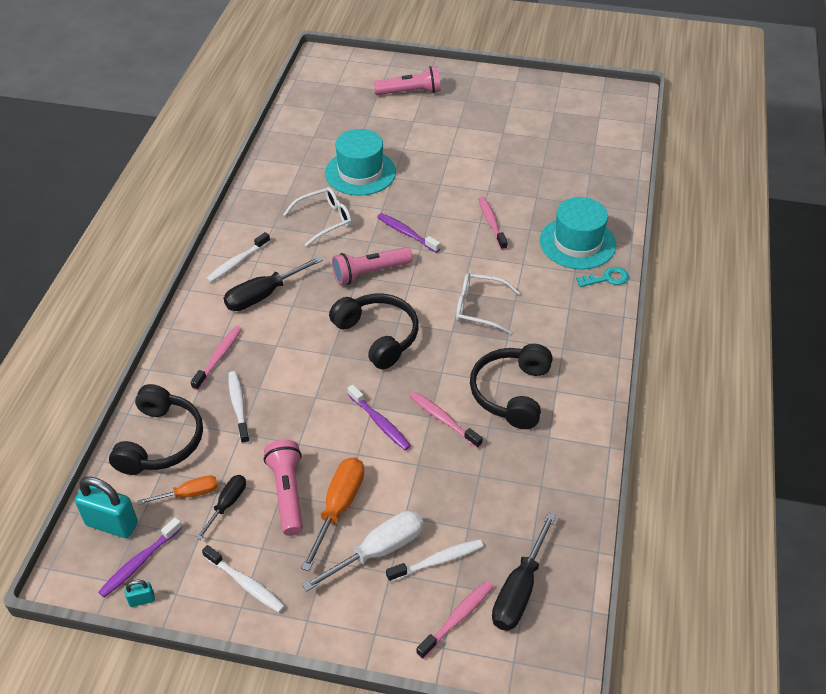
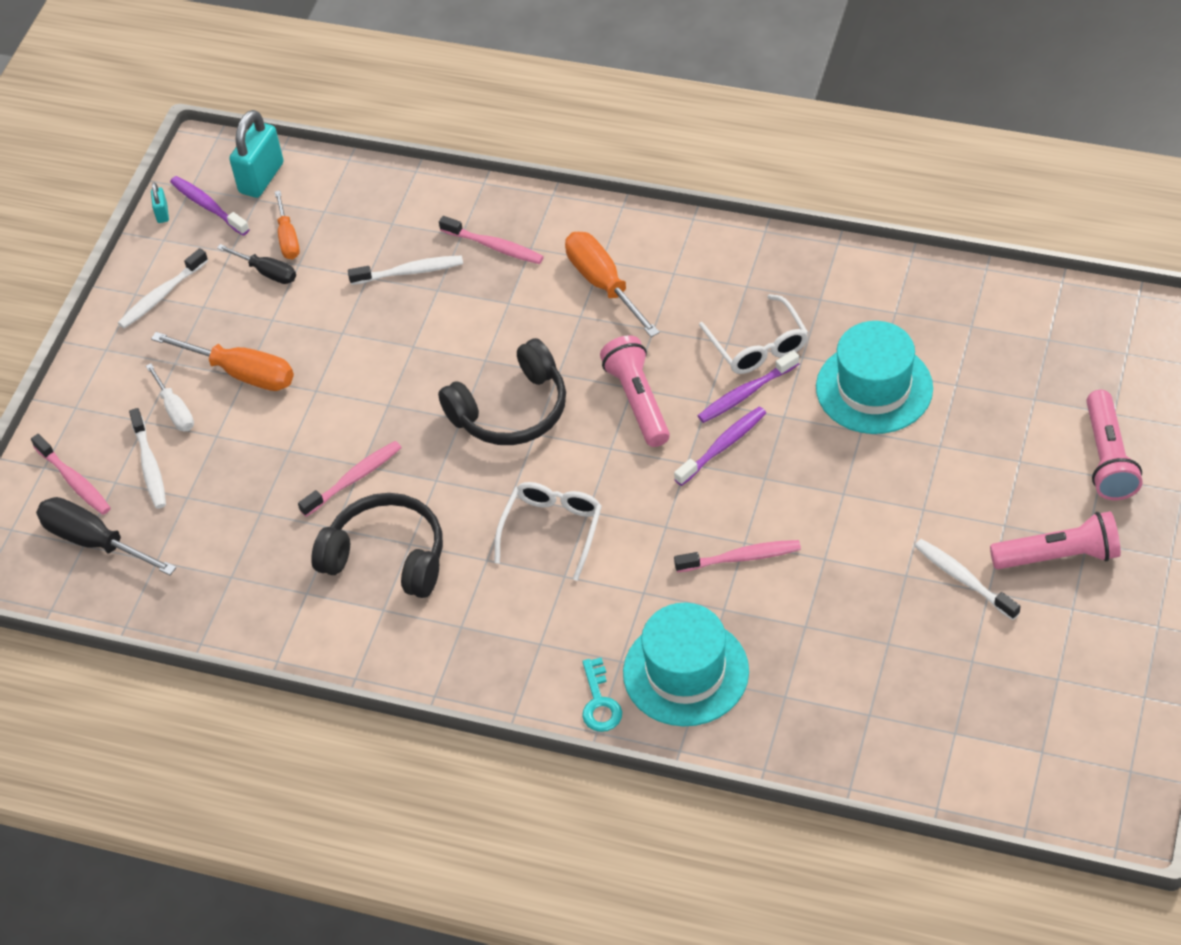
camera: 100 degrees right, 5 degrees up
(160, 441) = (368, 205): black headphones -> none
(237, 262) = (672, 251): white toothbrush -> white toothbrush (963, 579)
(264, 295) = (604, 284): black screwdriver -> orange screwdriver
(287, 493) = (271, 325): pink flashlight -> pink flashlight (1059, 556)
(378, 551) = (175, 410): white screwdriver -> white screwdriver, size x0.61
(380, 423) = (360, 412): purple toothbrush -> purple toothbrush (745, 393)

